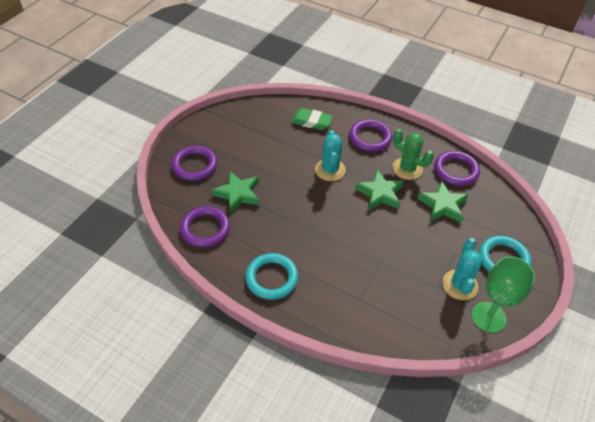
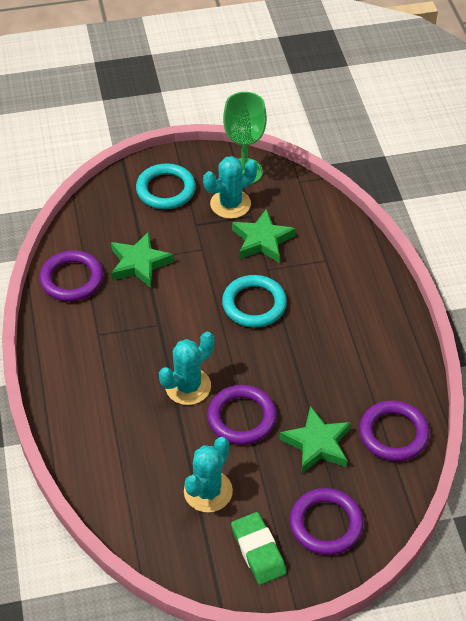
camera: 130 degrees left, 0 degrees up
(262, 139) = (208, 491): none -> turquoise cactus
(271, 278) = (380, 335): turquoise ring -> turquoise ring (254, 304)
(311, 122) = (122, 463): green eraser -> green eraser (258, 551)
(370, 138) = (92, 384): purple ring -> purple ring (241, 417)
(380, 193) = (177, 321): green star -> green star (262, 240)
(407, 169) = (112, 320): green cactus -> none

